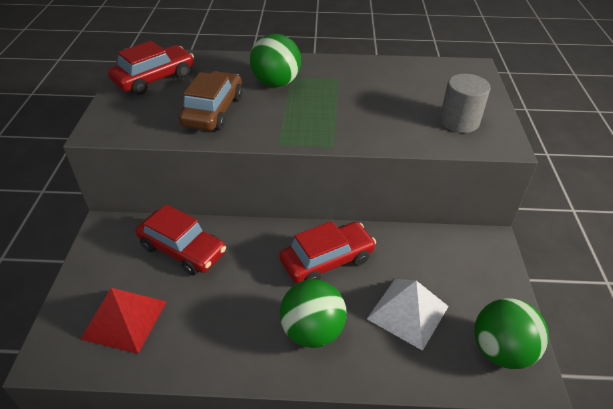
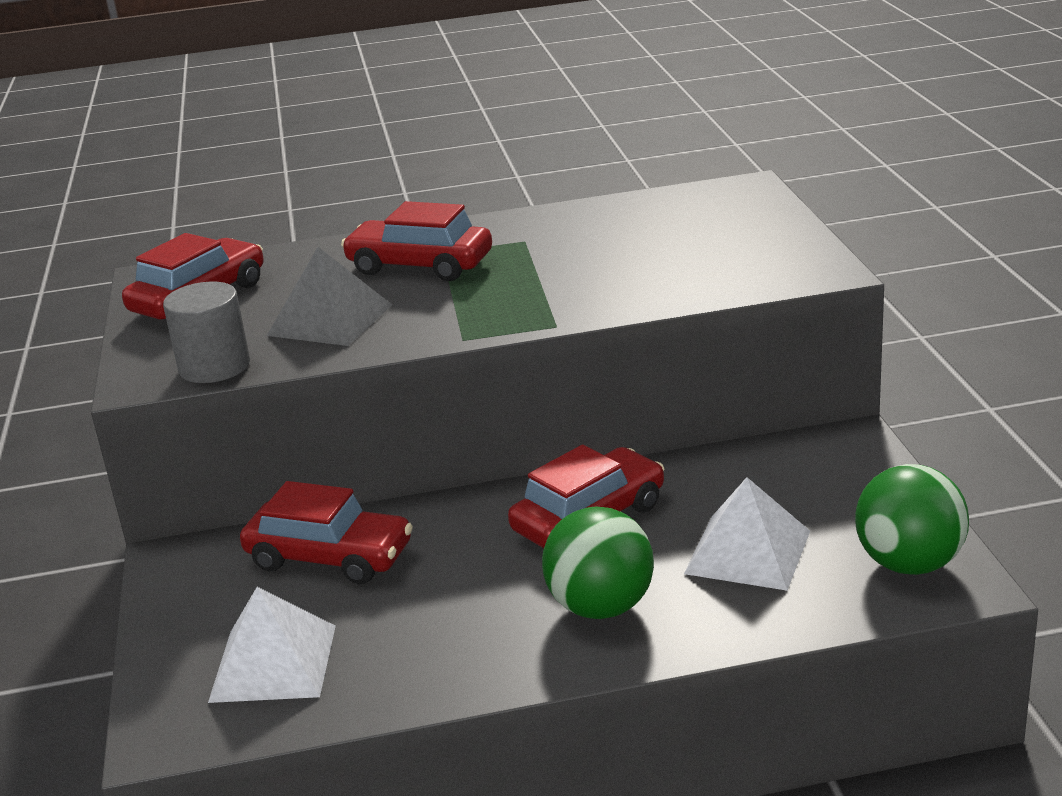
camera: 10 degrees left, 15 degrees down
(125, 319) = (273, 662): red pyramid -> white pyramid
(213, 111) = (330, 320): brown car -> grey pyramid
(276, 83) = (420, 265): green ball -> red car
(459, 121) = (746, 258): grey cylinder -> grey cylinder (214, 367)

